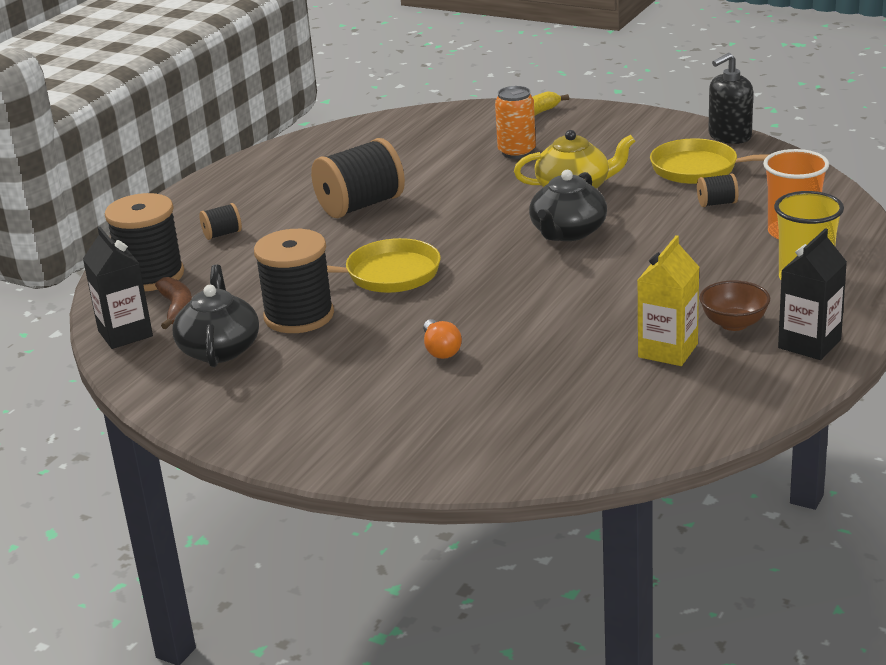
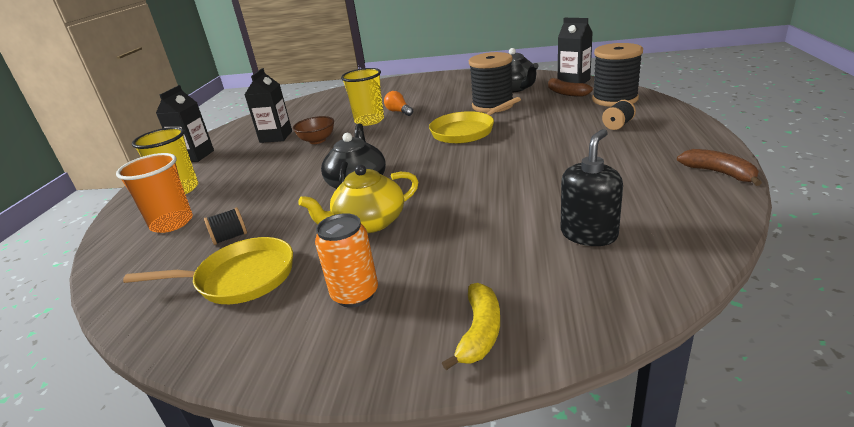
camera: 160 degrees right, 0 degrees up
(245, 166) = (718, 173): none -> brown banana
(360, 206) = (547, 165): black spool -> none
(500, 342) = (369, 120): none -> yellow cup
(516, 152) = (457, 255): orange can -> orange can (355, 294)
(668, 350) = (276, 137): yellow carton -> black carton
(729, 136) = (191, 350): black soap dispenser -> black soap dispenser (588, 234)
(734, 323) = (236, 155): brown bowl -> brown bowl (317, 140)

